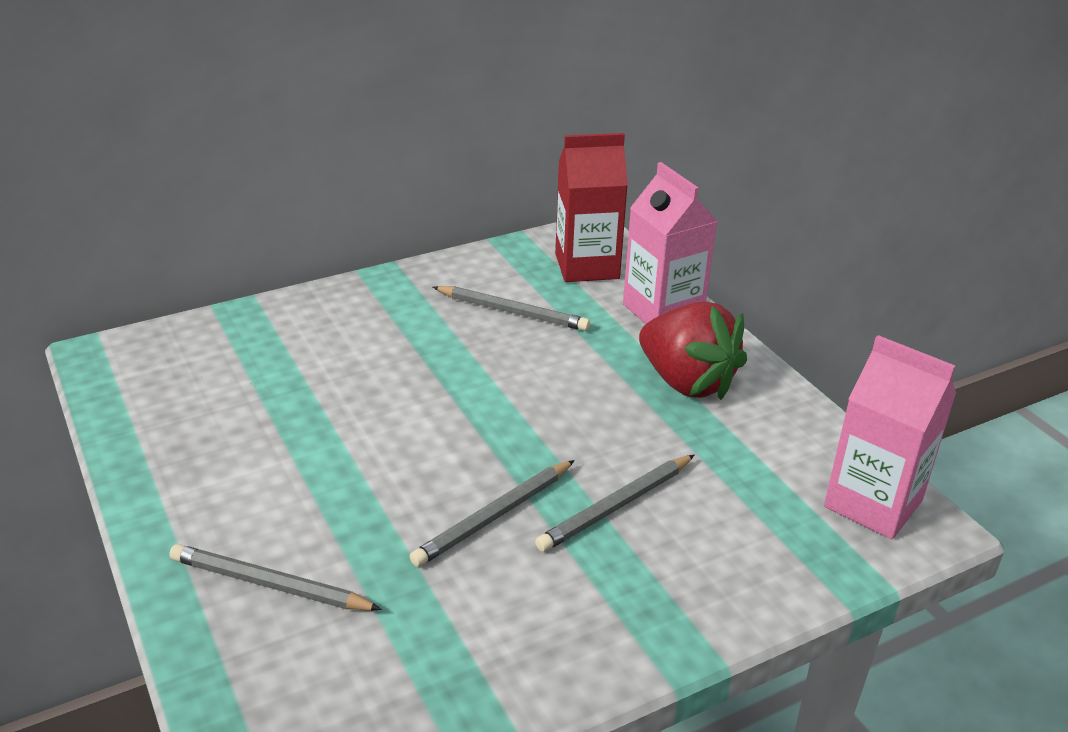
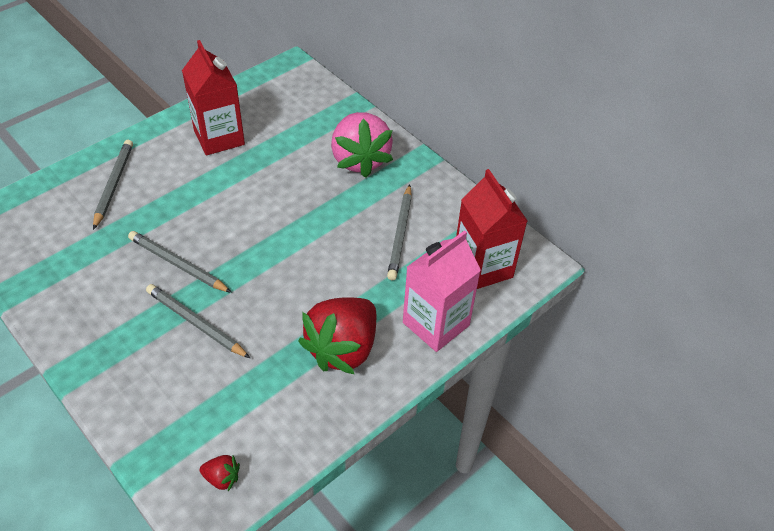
camera: 75 degrees right, 15 degrees up
(225, 447) = (219, 137): none -> red carton
(358, 321) = (360, 159): none -> pink strawberry
(873, 503) = (222, 478): pink carton -> red strawberry

